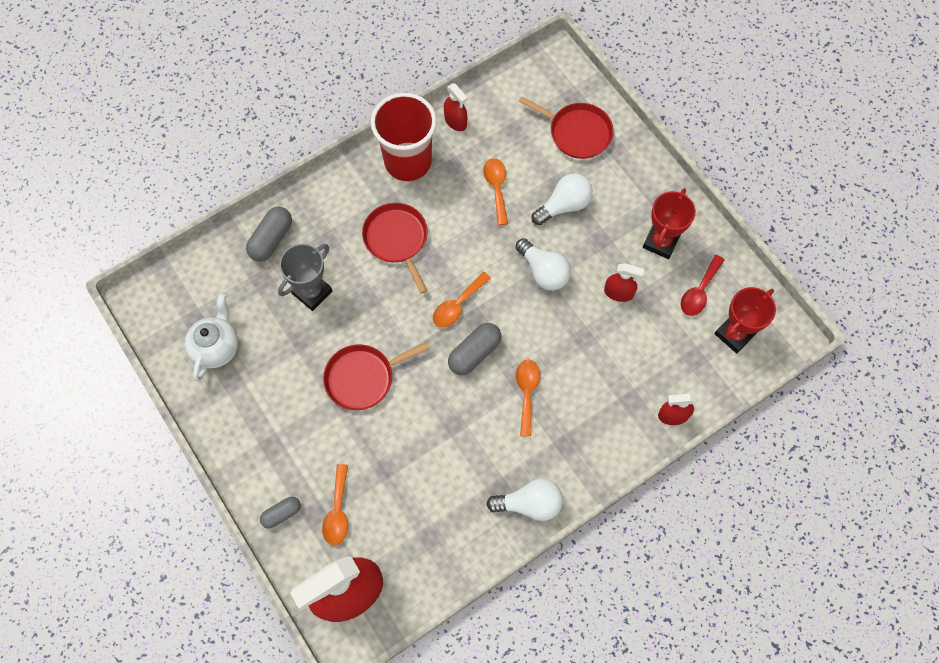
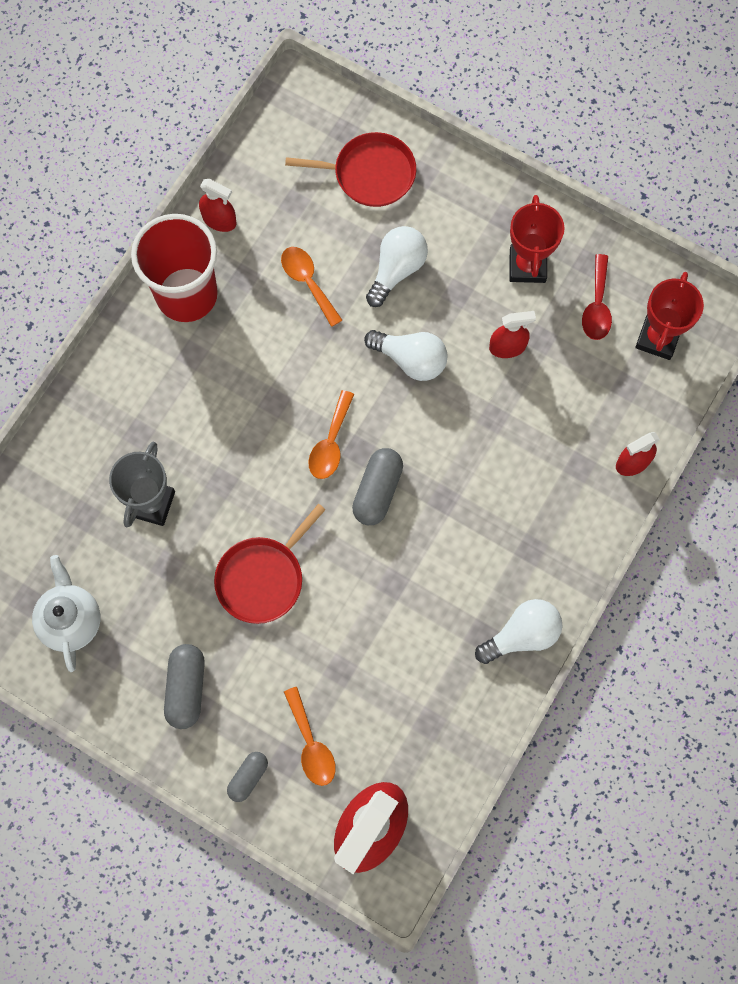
camera: 25 degrees left, 5 degrees up
(271, 239) = (69, 461): grey capsule -> grey capsule (186, 688)
(397, 239) = (221, 396): red pan -> none
(527, 393) = (459, 510): orange spoon -> none

